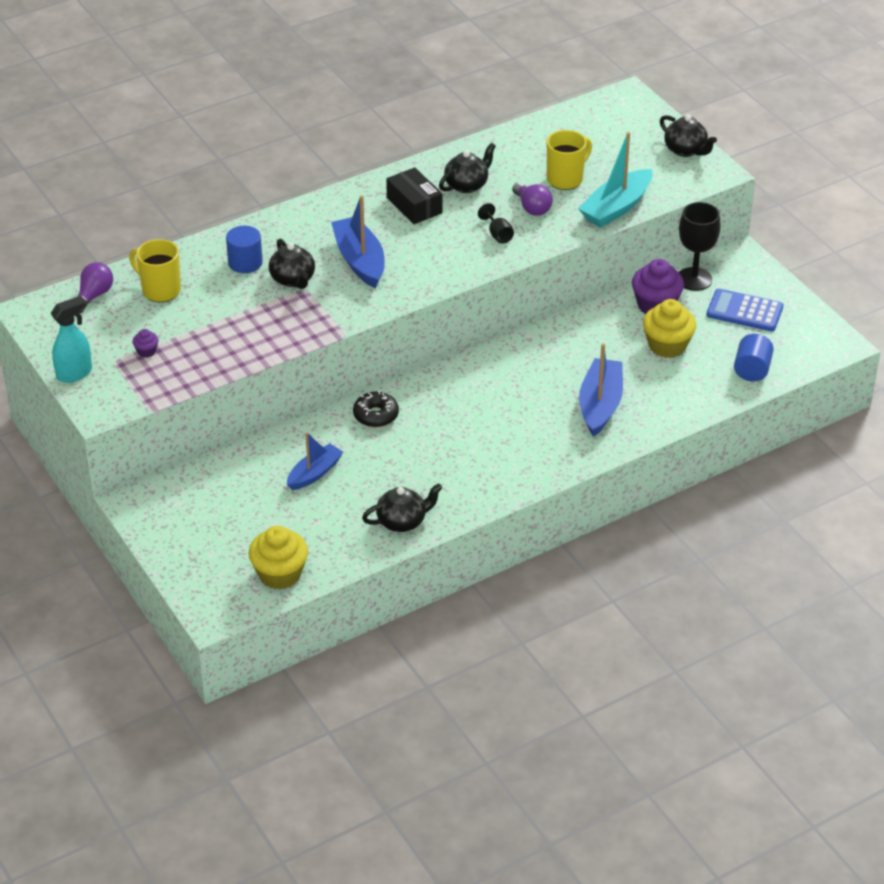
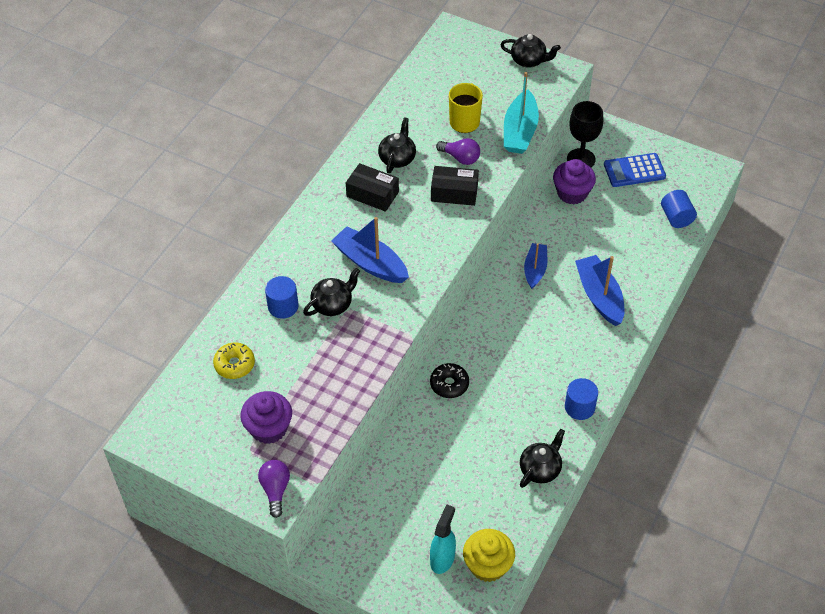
camera: 30 degrees left, 10 degrees up
(75, 373) = (226, 479): turquoise spray bottle -> turquoise spray bottle (442, 559)
(94, 296) = (184, 396): purple light bulb -> purple light bulb (275, 490)
(146, 351) = (269, 428): purple cupcake -> purple cupcake, size x2.16
(160, 290) = (234, 364): yellow mug -> yellow donut
(293, 279) = (333, 304): black teapot -> black teapot turned 75 degrees counterclockwise
(314, 473) = (444, 459): blue boat -> blue boat (535, 269)
(490, 488) = (579, 407): none -> blue cylinder
(498, 234) = (454, 192): black goblet -> black box
(667, 345) = (605, 223): yellow cupcake -> none

